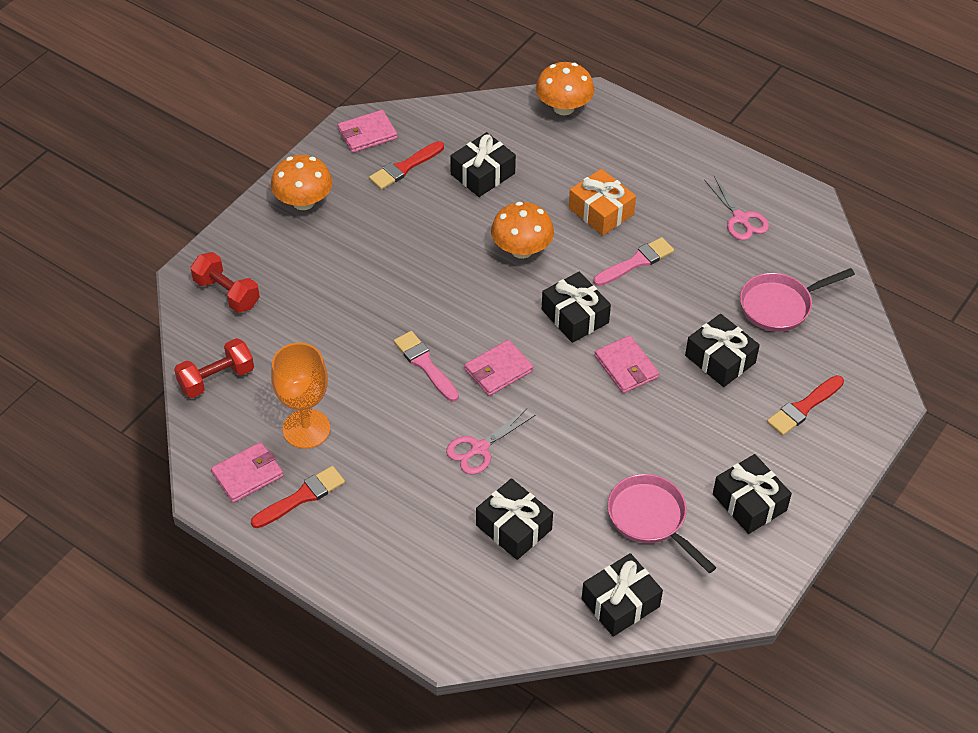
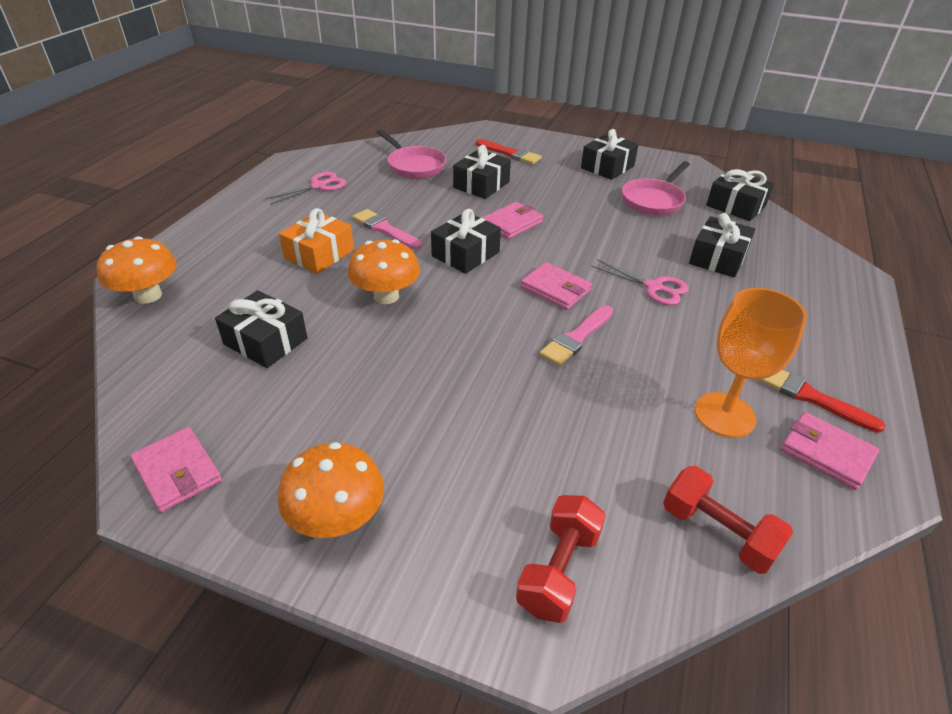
camera: 105 degrees left, 10 degrees down
(404, 167) = (254, 414): red brush -> none

